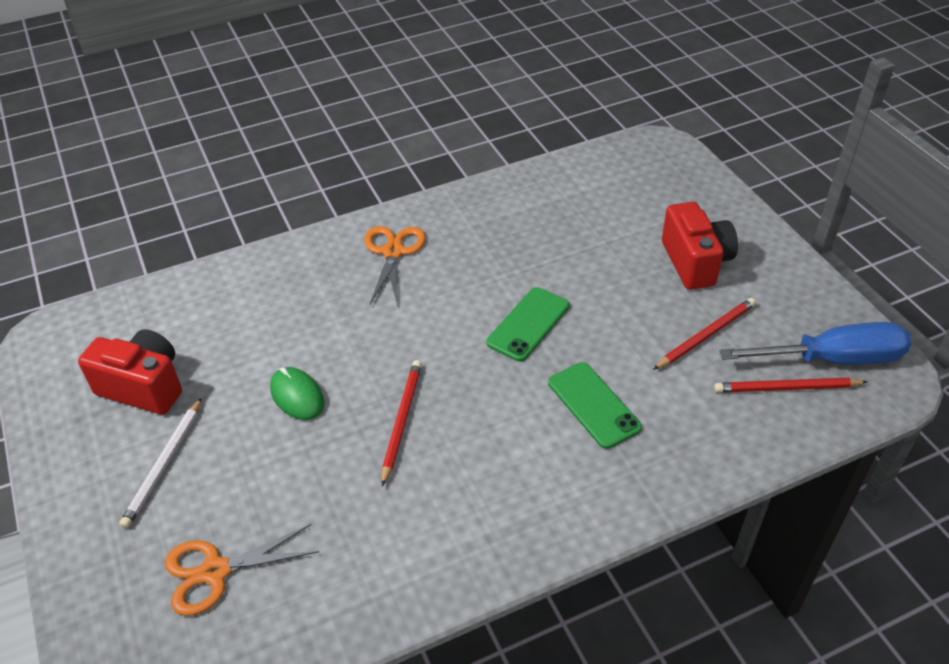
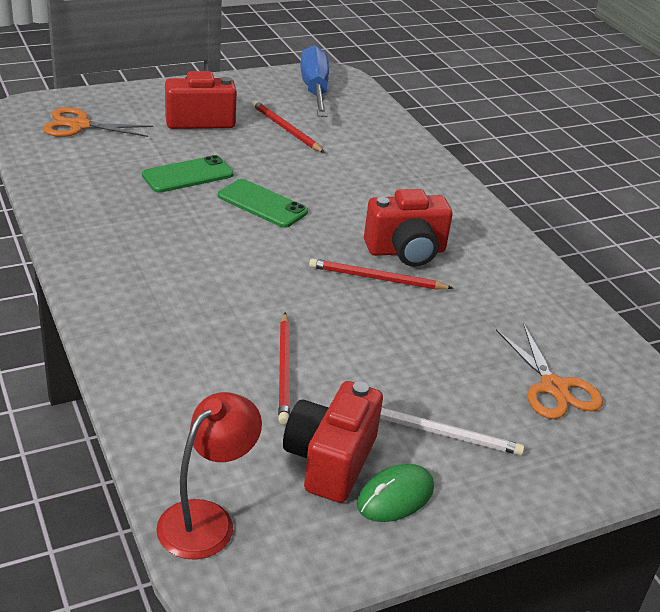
camera: 95 degrees left, 10 degrees down
(100, 319) = (207, 519): none -> red lamp
(297, 396) = (346, 341): green mouse -> green mouse (395, 496)
(393, 252) = (139, 274): orange scissors -> orange scissors (80, 125)
(457, 449) = (406, 251): none -> red camera
(593, 405) = (357, 184): green phone -> green phone (188, 175)
(786, 388) = (341, 110): red pencil -> red pencil (284, 370)

